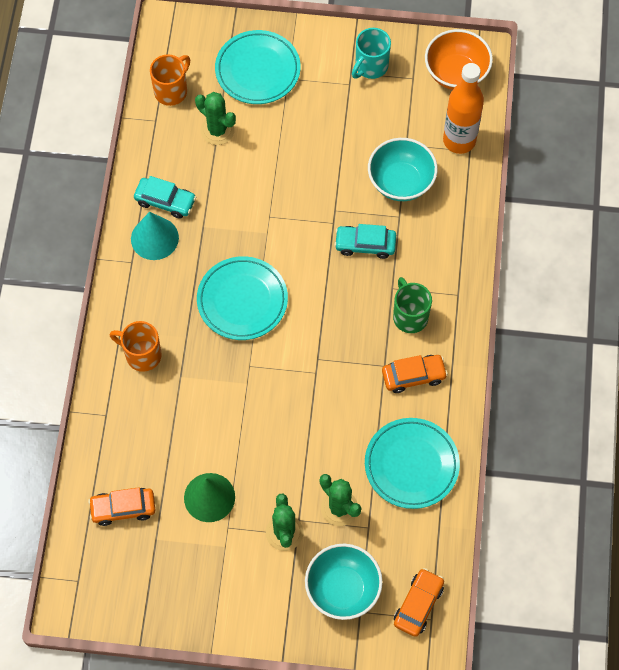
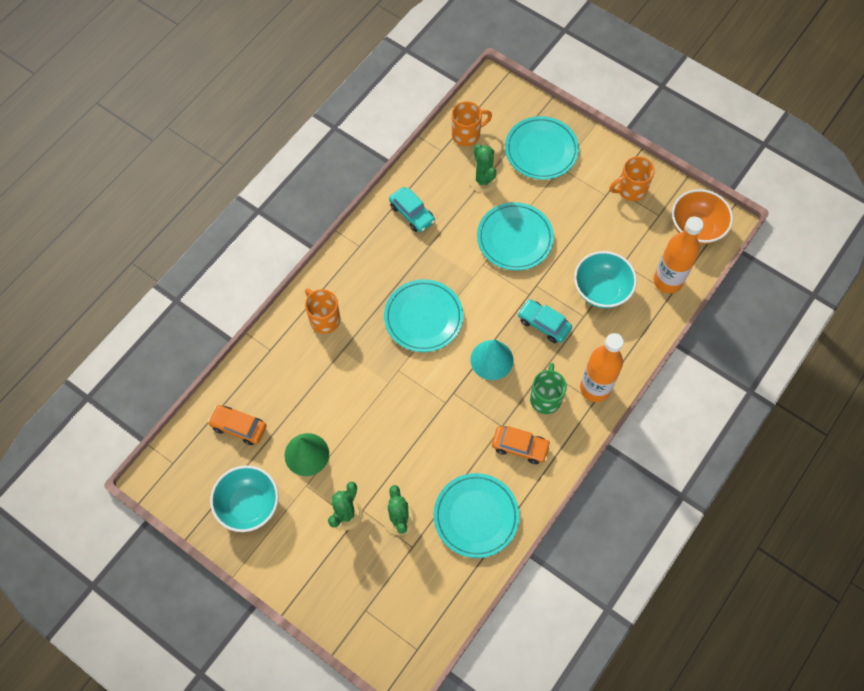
camera: 30 degrees right, 0 degrees up
(154, 238) = (387, 237): turquoise cone -> turquoise cone (491, 360)
(285, 174) = (514, 238): none -> turquoise plate
(343, 589) = (363, 584): turquoise bowl -> turquoise bowl (249, 505)
(370, 66) = (630, 190): turquoise mug -> orange mug
(418, 604) = (413, 631): orange car -> none
(451, 281) = (595, 388): none -> orange bottle

